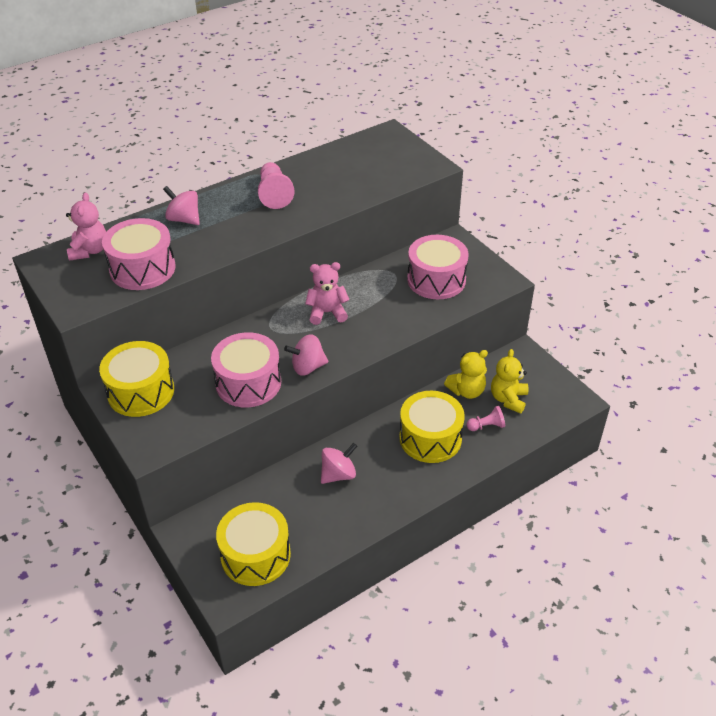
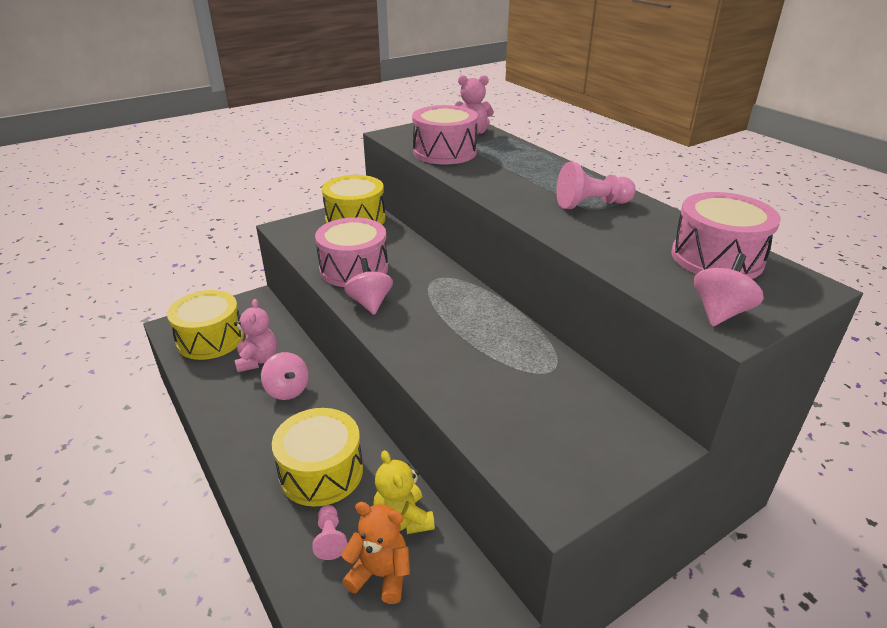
camera: 90 degrees right, 10 degrees down
(184, 219) = (527, 163): pink spinning top -> pink spinning top (720, 312)
(327, 312) = (463, 315): pink teddy bear -> pink teddy bear (257, 360)
(436, 280) = (542, 414): pink drum -> pink drum (716, 258)
(508, 399) = (380, 574): yellow teddy bear -> orange teddy bear

